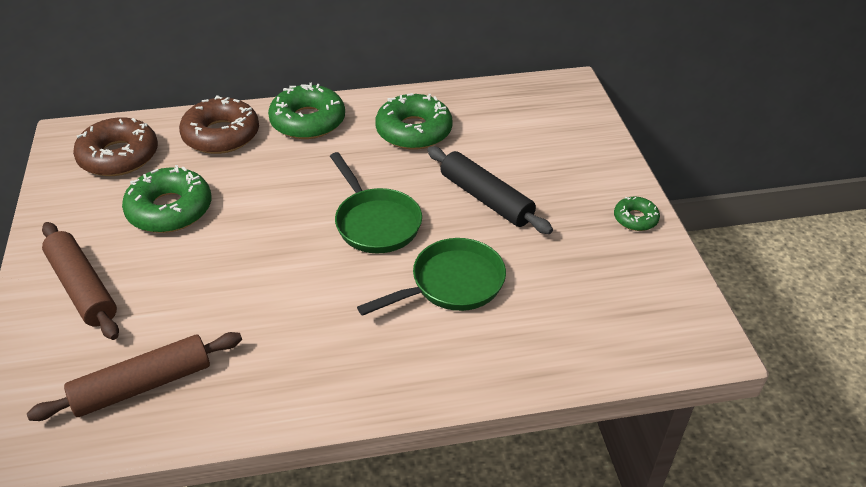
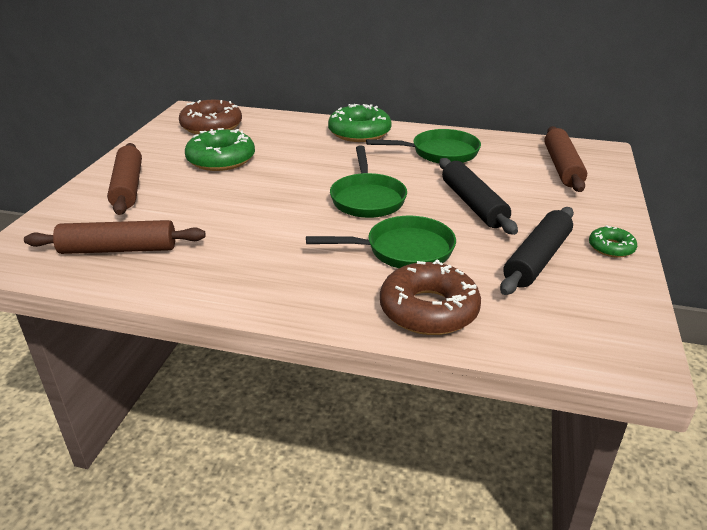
camera: 25 degrees right, 10 degrees down
(221, 135) = (290, 128): brown donut -> brown donut (428, 309)
(414, 131) = (440, 153): green donut -> green pan
(545, 120) = (562, 167): none -> brown rolling pin
(579, 255) = (537, 259): none -> black rolling pin

